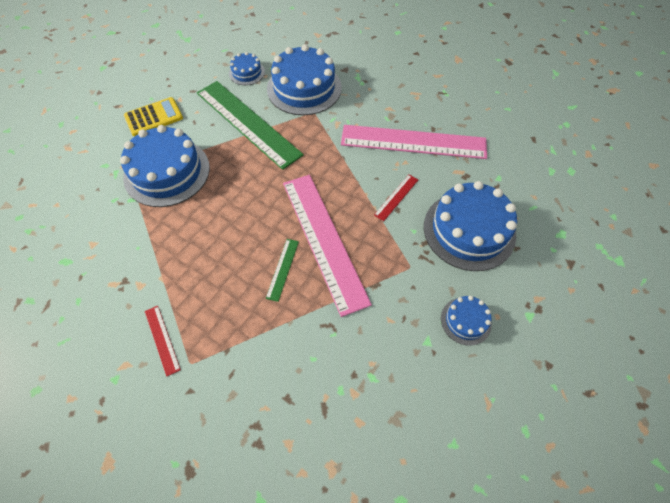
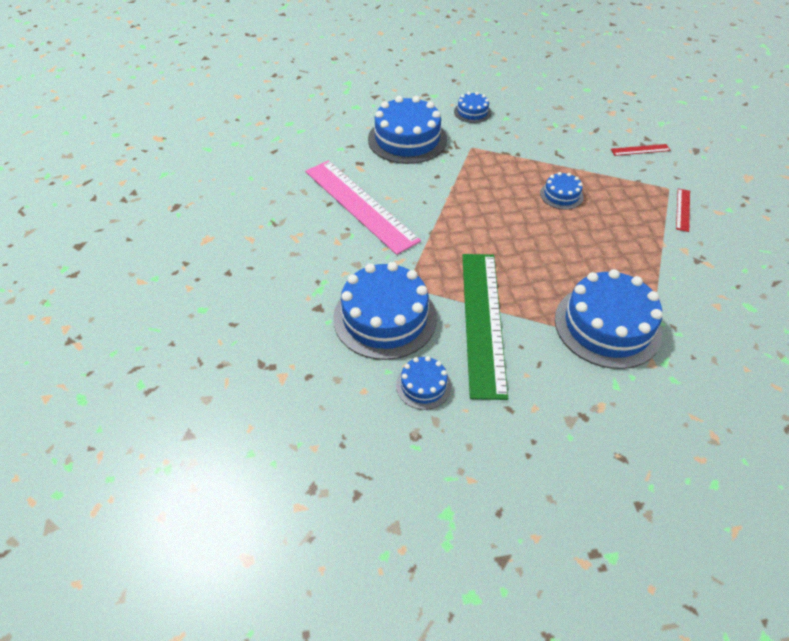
camera: 135 degrees left, 10 degrees down
(154, 117) = (583, 404): yellow calculator -> none
(282, 269) = (561, 195): green ruler -> blue cake
(324, 240) = (513, 192): pink ruler -> none
(396, 197) = (427, 182): red ruler -> red ruler (640, 150)

